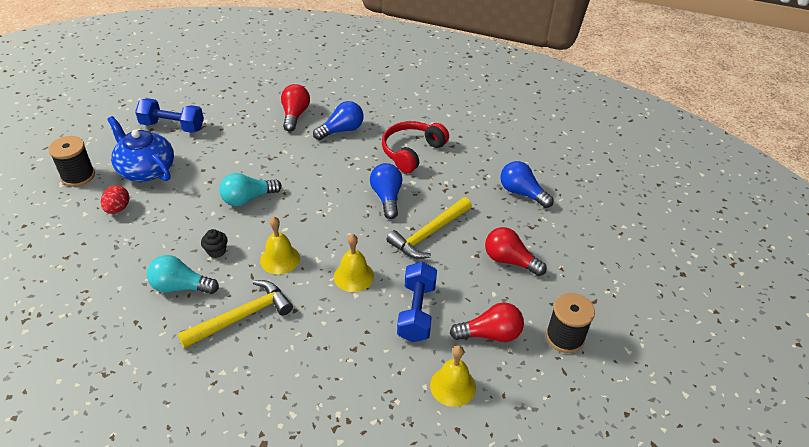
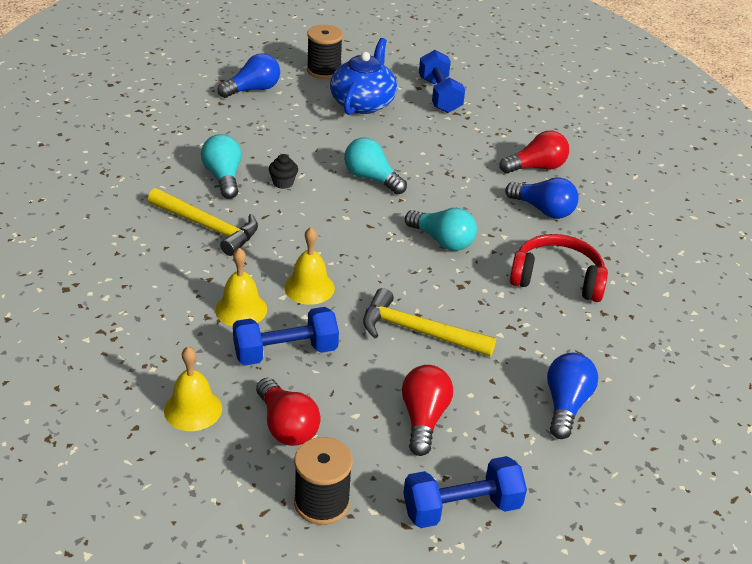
camera: 65 degrees right, 5 degrees down
(118, 209) = (298, 107): red egg -> none
(280, 259) = (300, 227): yellow bell -> yellow bell (241, 309)
(344, 188) = (442, 241): none -> turquoise light bulb
(387, 197) = (455, 279): blue light bulb -> blue light bulb (253, 89)
(587, 270) = (461, 508): none -> blue dumbbell

